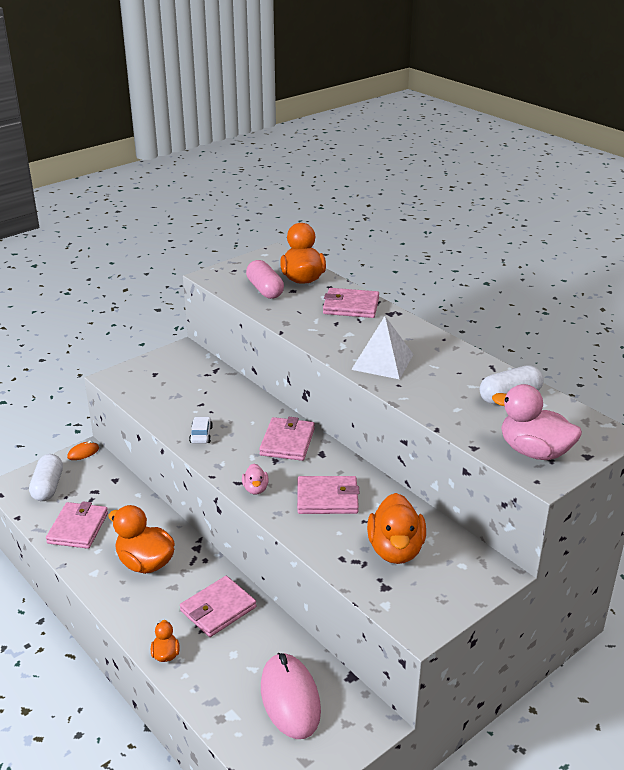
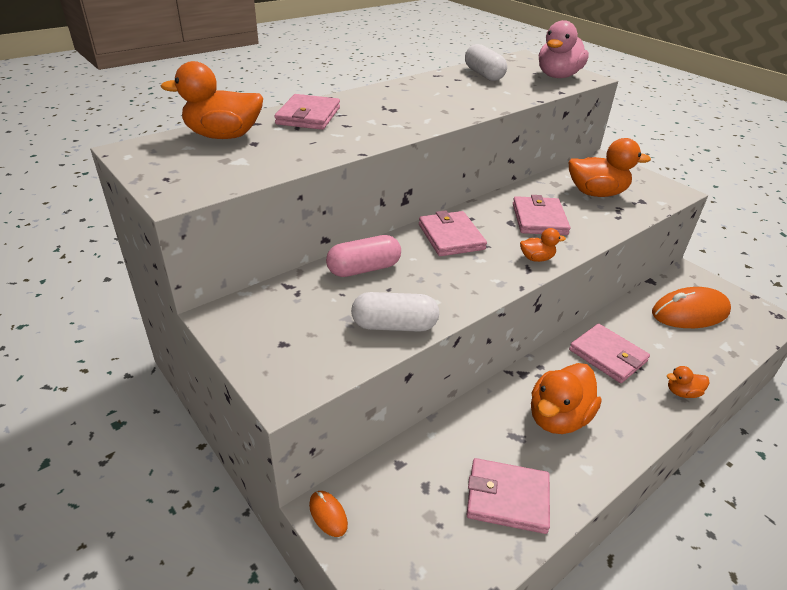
camera: 90 degrees left, 5 degrees up
(48, 487) = (415, 556): white capsule -> white capsule (394, 326)
(201, 435) = (441, 296): white car -> none
(255, 489) = (536, 258): pink duck -> orange duck
(265, 290) = (244, 159): pink capsule -> pink capsule (364, 269)
(287, 442) = (451, 237): pink wallet -> pink wallet turned 60 degrees clockwise
(290, 698) = (690, 313): pink mouse -> orange mouse
(382, 362) = (430, 110): white pyramid -> none

